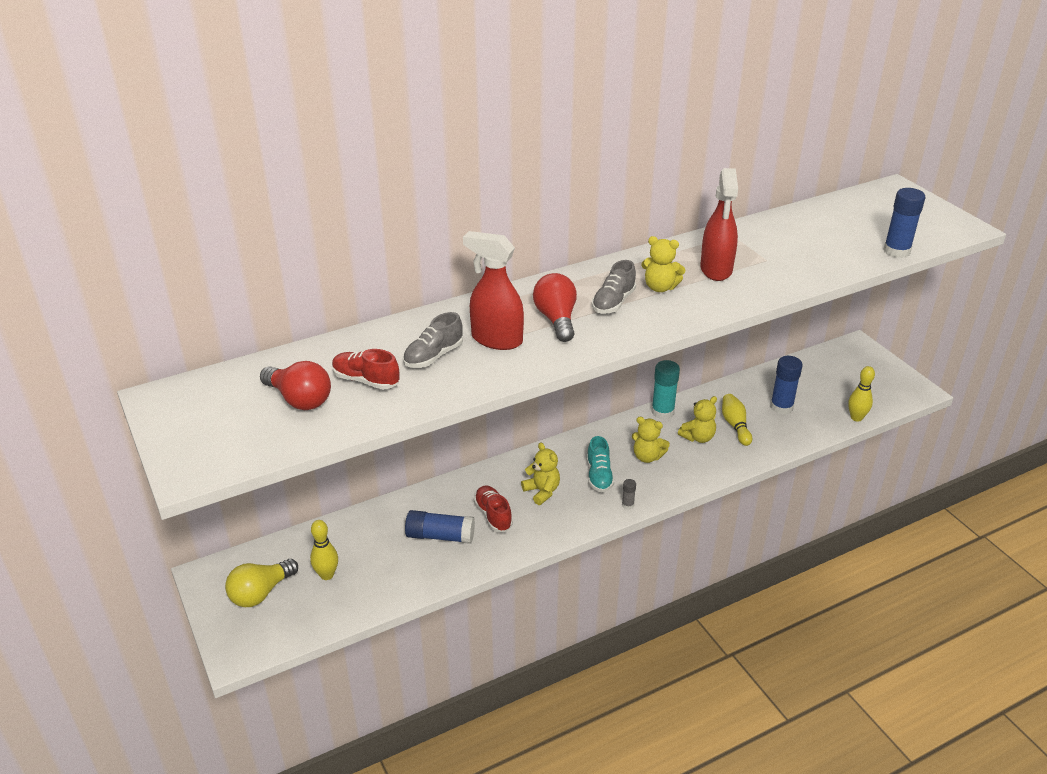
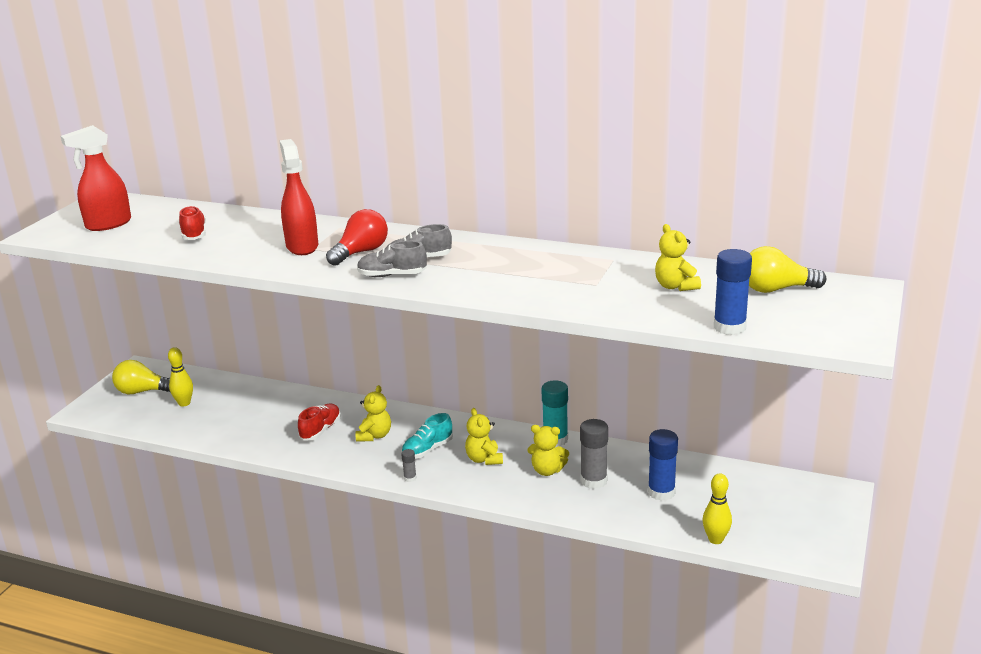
camera: 50 degrees right, 10 degrees down
(299, 399) = (147, 227): red light bulb -> none
(433, 356) = (251, 239): grey shoe -> grey shoe (392, 275)
(440, 536) = (272, 422): blue glue stick -> none
(660, 287) = (471, 265): yellow teddy bear -> yellow teddy bear (675, 286)
(716, 270) = (539, 273): red spray bottle -> red spray bottle (108, 224)
(735, 425) = (593, 481): yellow bowling pin -> grey glue stick
(860, 211) = (776, 289): none -> yellow light bulb

